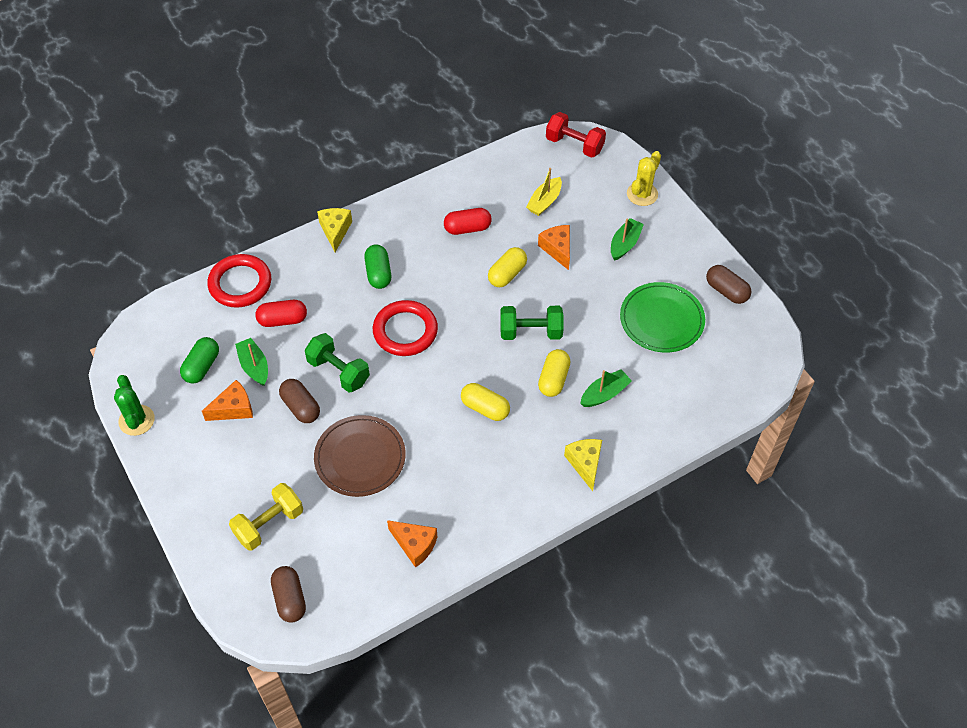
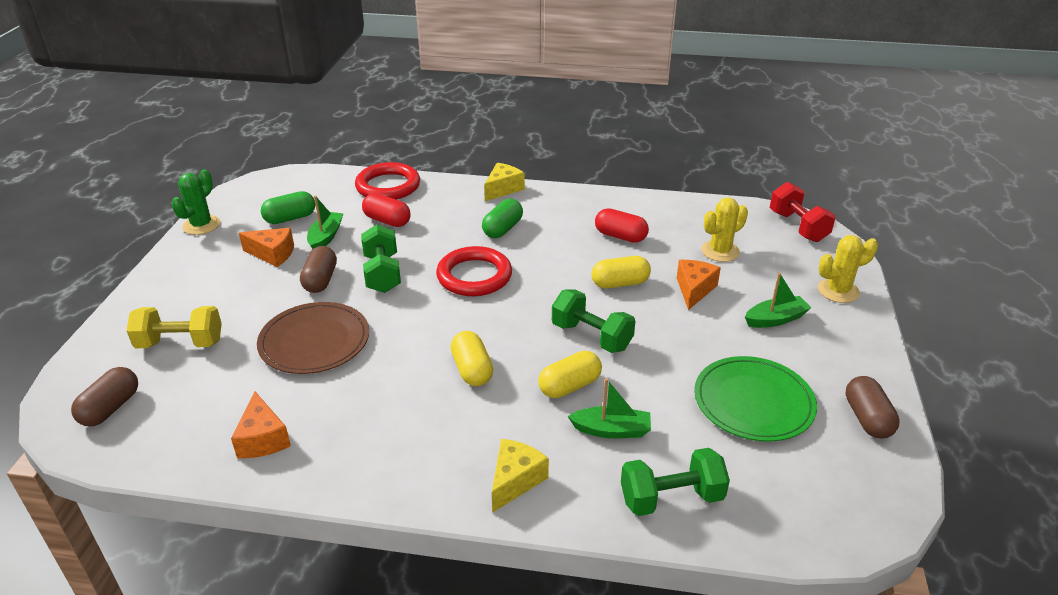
camera: 40 degrees right, 20 degrees down
(544, 202) = (720, 251): yellow boat -> yellow cactus
(672, 415) = (671, 498): none -> green dumbbell

